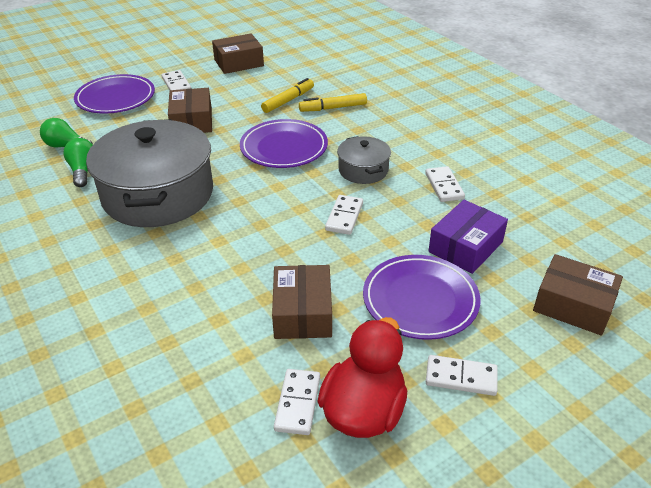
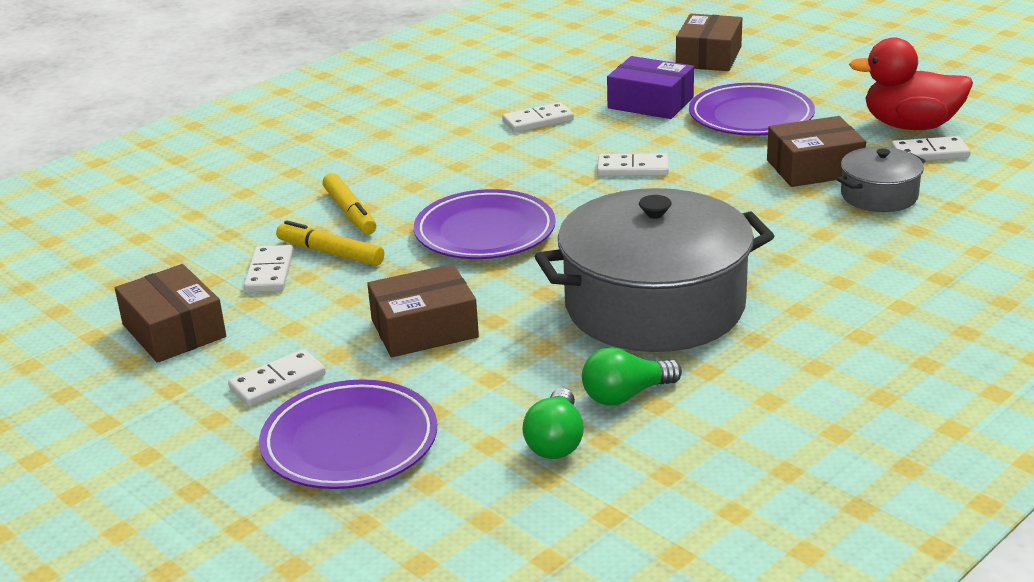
camera: 100 degrees left, 10 degrees down
(363, 170) = (522, 170): grey pot -> grey pot (879, 195)
(461, 377) = (837, 93): white domino -> white domino (270, 272)

